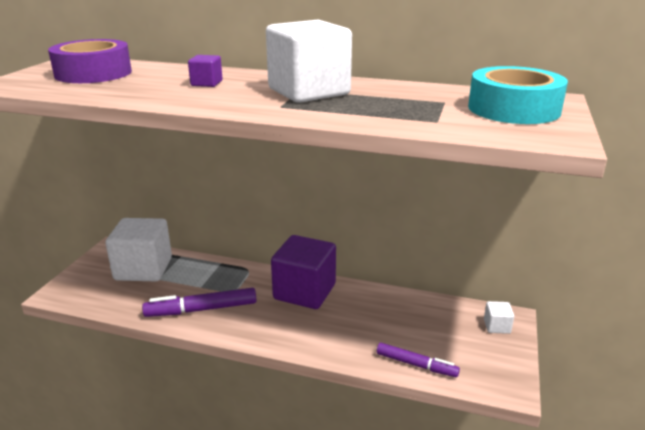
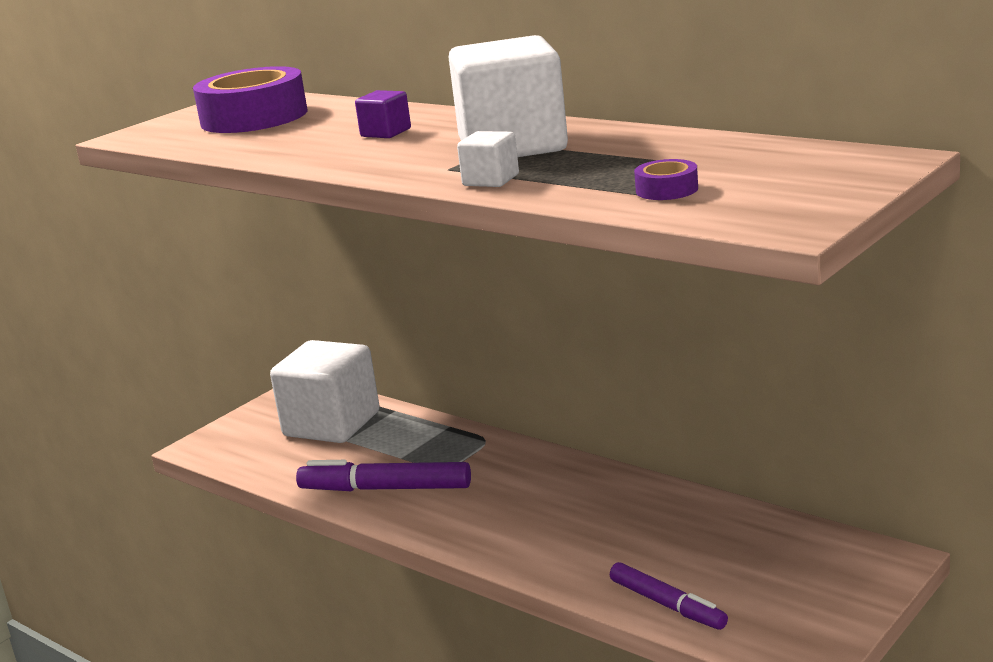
camera: 25 degrees right, 5 degrees down
(304, 292) = (555, 481): purple cube -> none
(450, 118) = (667, 190): none -> purple tape
(497, 326) = (851, 569): white cube -> white cube (491, 180)
(513, 109) = (789, 176): turquoise tape -> none

